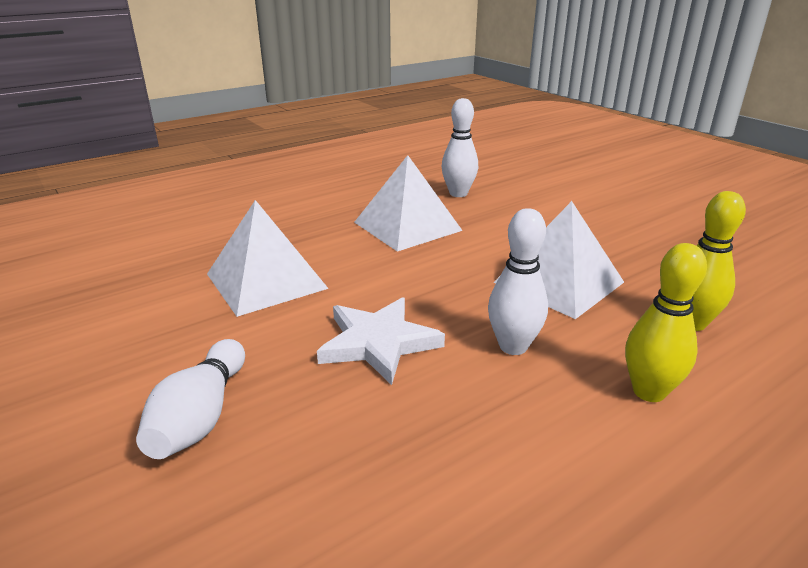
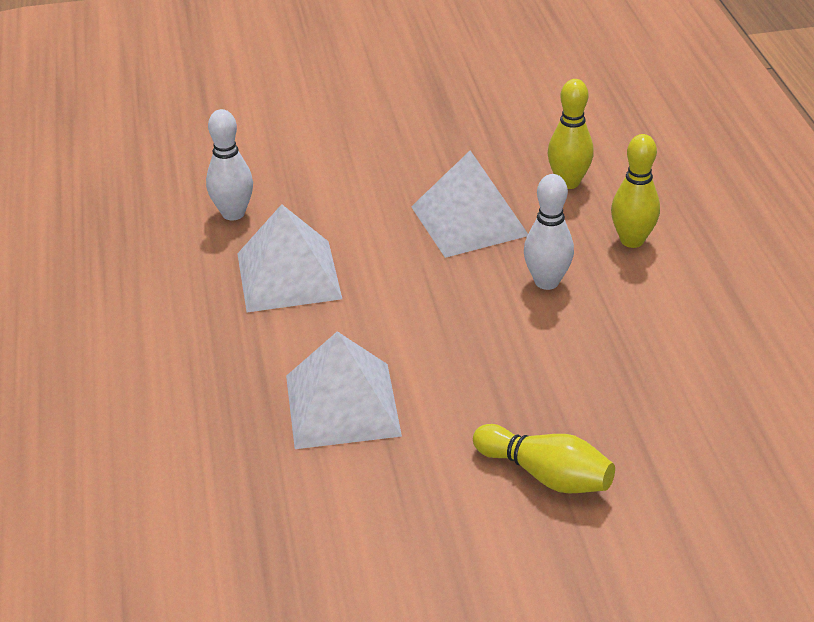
camera: 65 degrees left, 10 degrees up
(200, 417) = (546, 475): white bowling pin -> yellow bowling pin
(378, 343) = (500, 353): white star -> none

